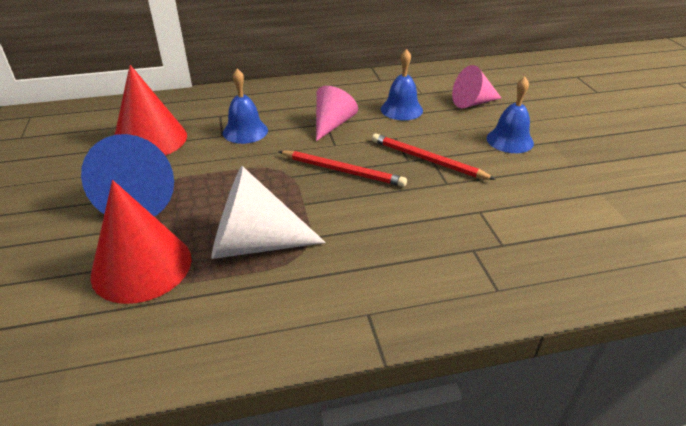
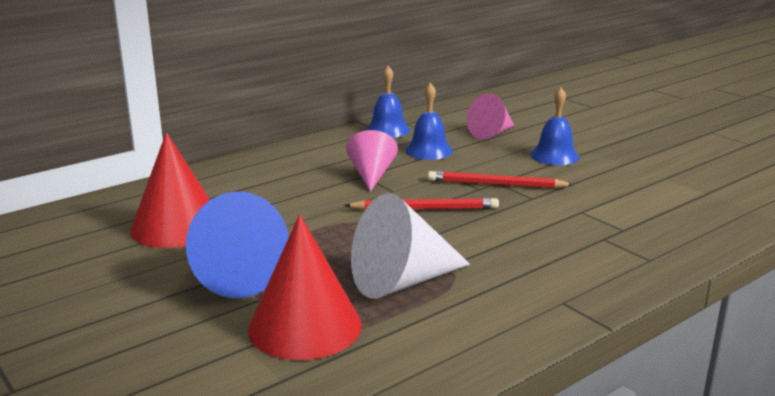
camera: 25 degrees left, 15 degrees down
(245, 131) = (282, 198): blue bell -> blue bell (388, 129)

